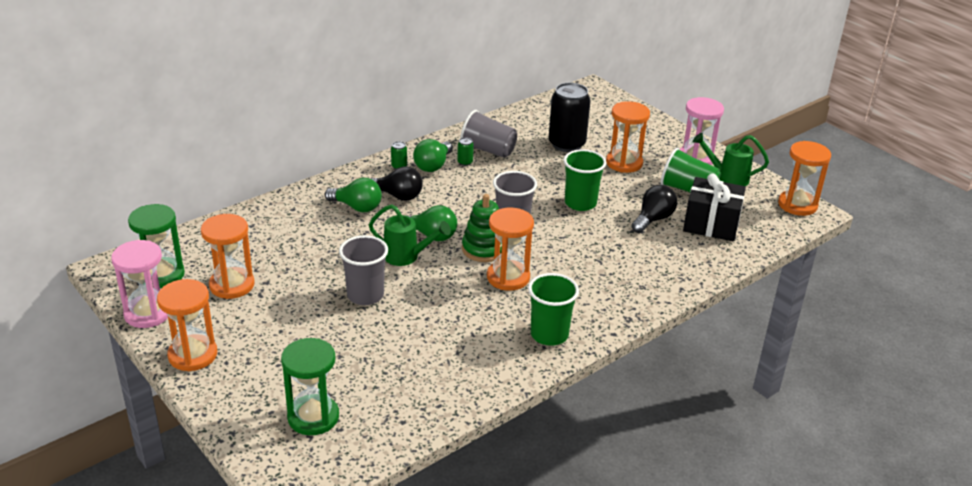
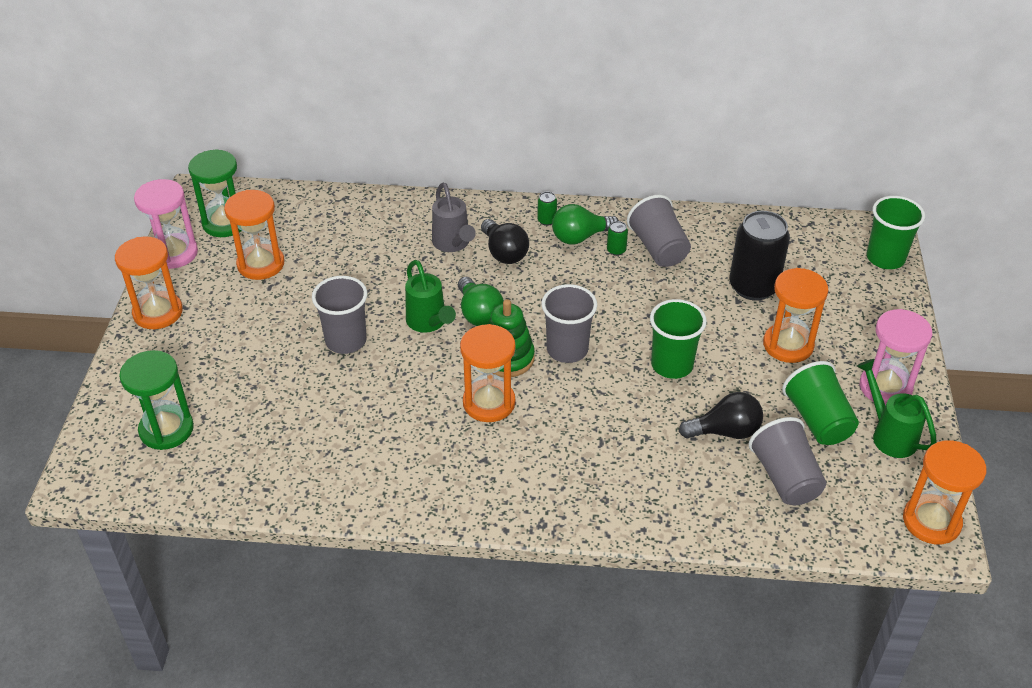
camera: 45 degrees right, 10 degrees up
(357, 207) = (453, 244): green light bulb -> grey watering can
(549, 335) = (445, 488): green cup -> green cup (885, 258)
(711, 224) = (785, 478): black gift -> grey cup

